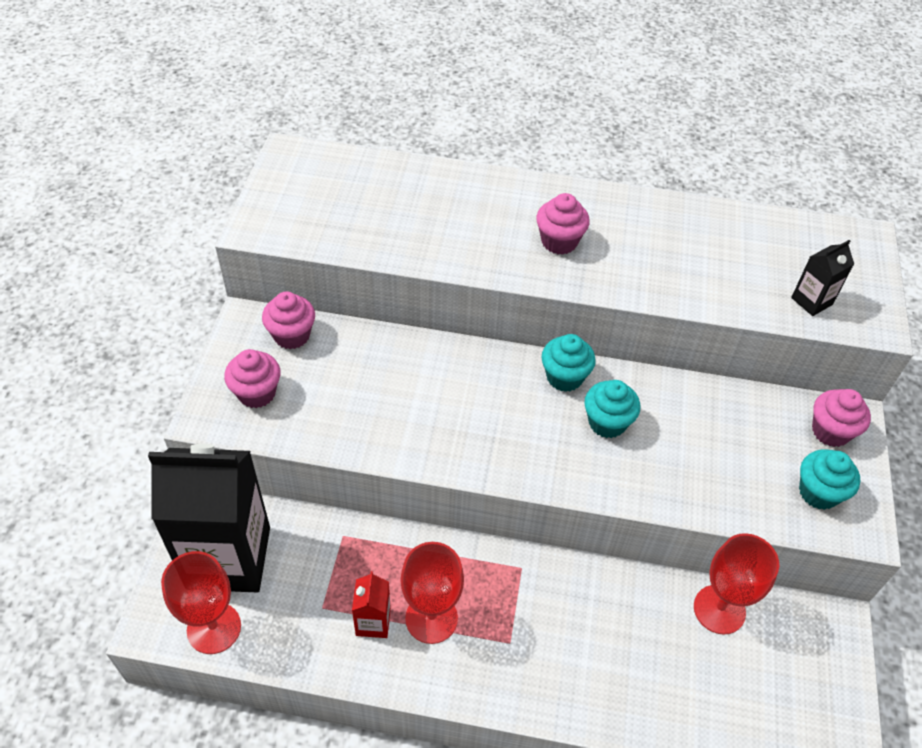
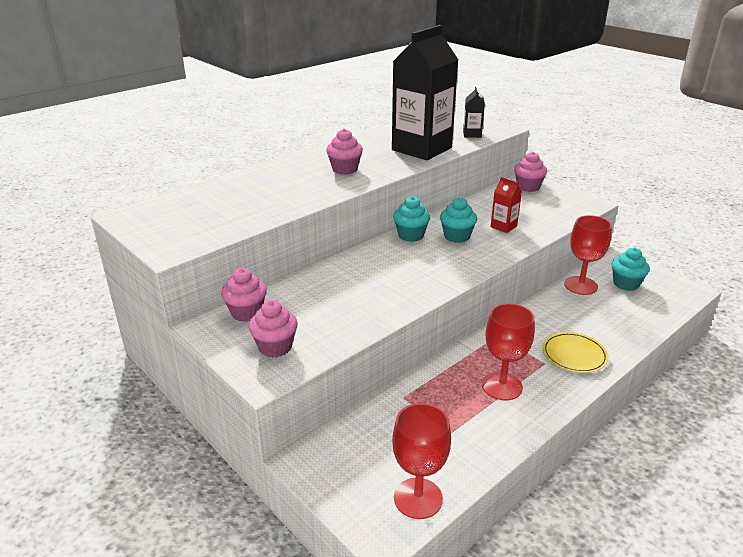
camera: 50 degrees left, 20 degrees down
(228, 557) = (364, 463): black carton -> black carton (421, 149)
(373, 622) = (483, 413): red carton -> red carton (503, 226)
(552, 668) = (574, 355): none -> yellow plate
(818, 492) = (560, 204): turquoise cupcake -> turquoise cupcake (626, 284)

